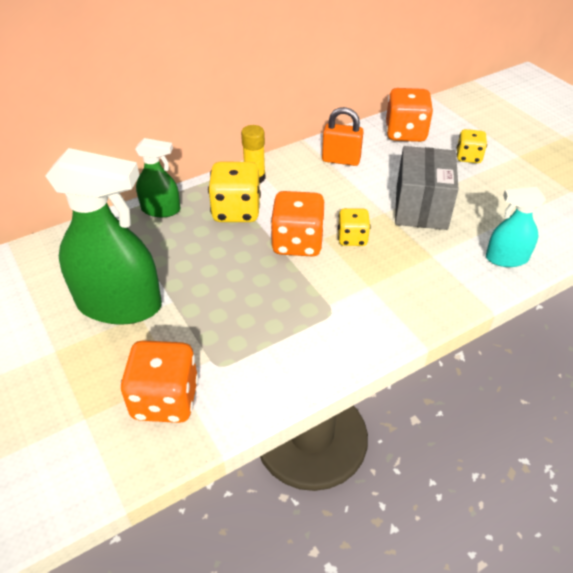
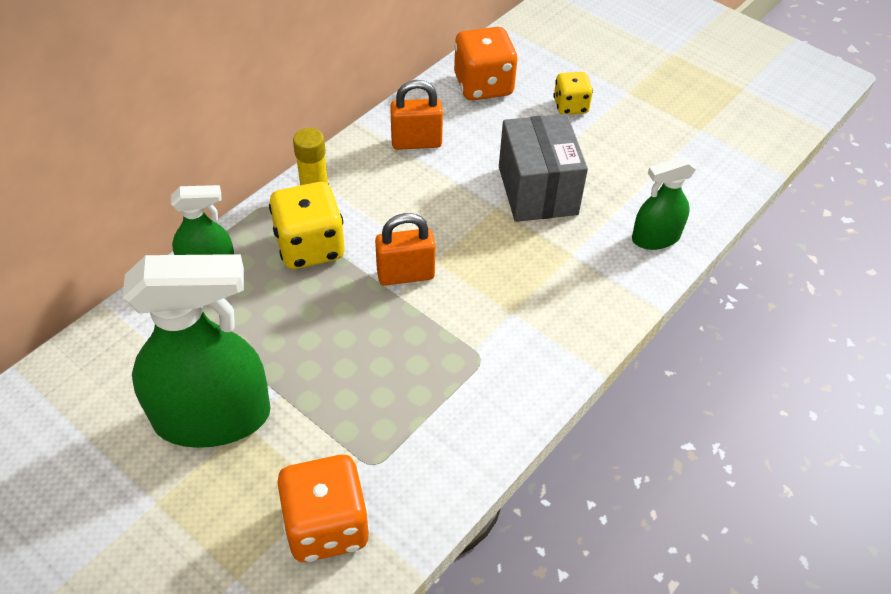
camera: 20 degrees left, 5 degrees up
(297, 243) = (405, 274): orange dice -> orange padlock
(352, 238) = (470, 252): yellow dice -> none
(506, 258) = (655, 237): turquoise spray bottle -> green spray bottle

